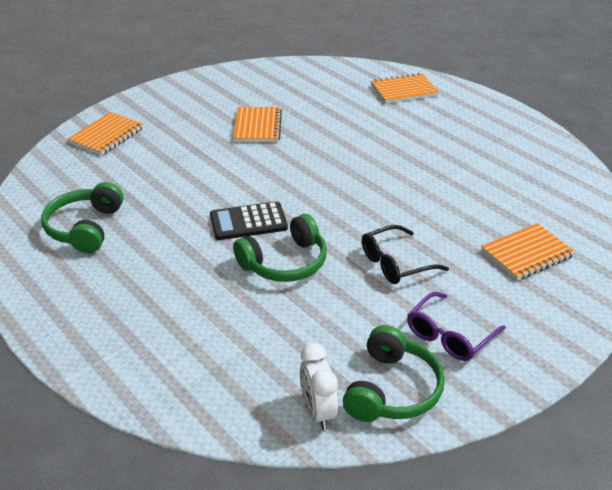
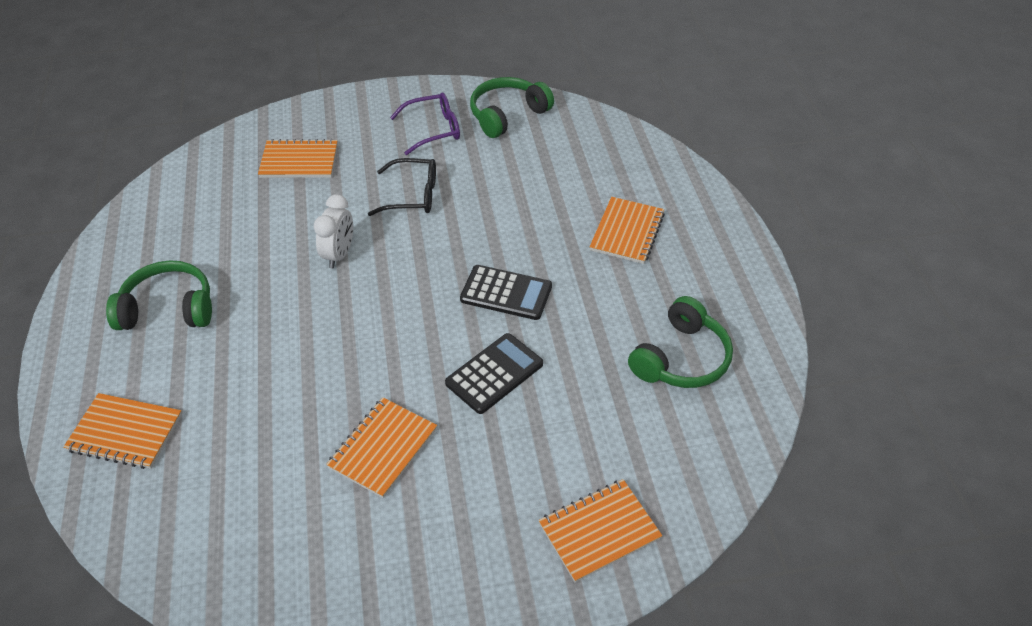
camera: 150 degrees left, 10 degrees up
(175, 306) = (627, 232): none -> orange notebook
(219, 176) = (494, 373): none -> black calculator
(285, 263) = (505, 234): green headphones -> green headphones (168, 308)
(318, 411) = (567, 121): white clock -> white clock (339, 255)

